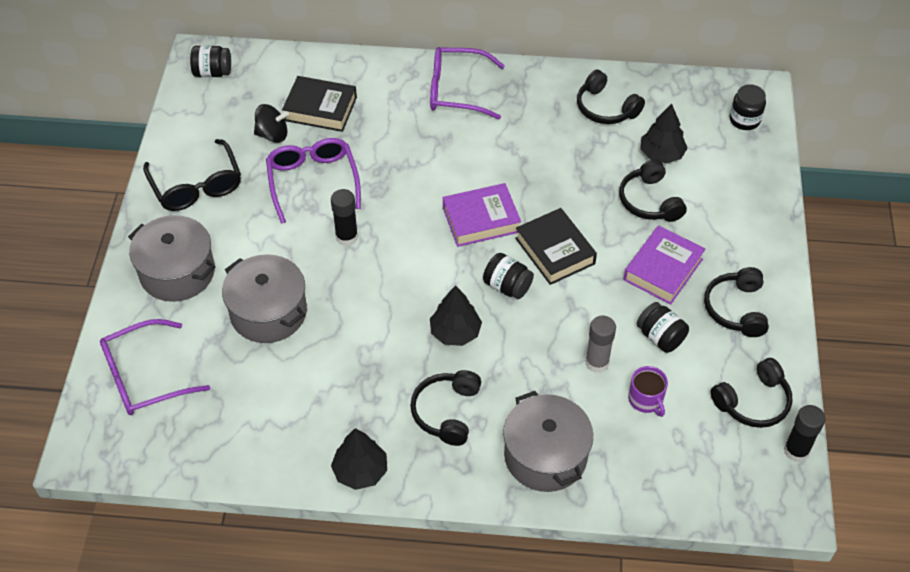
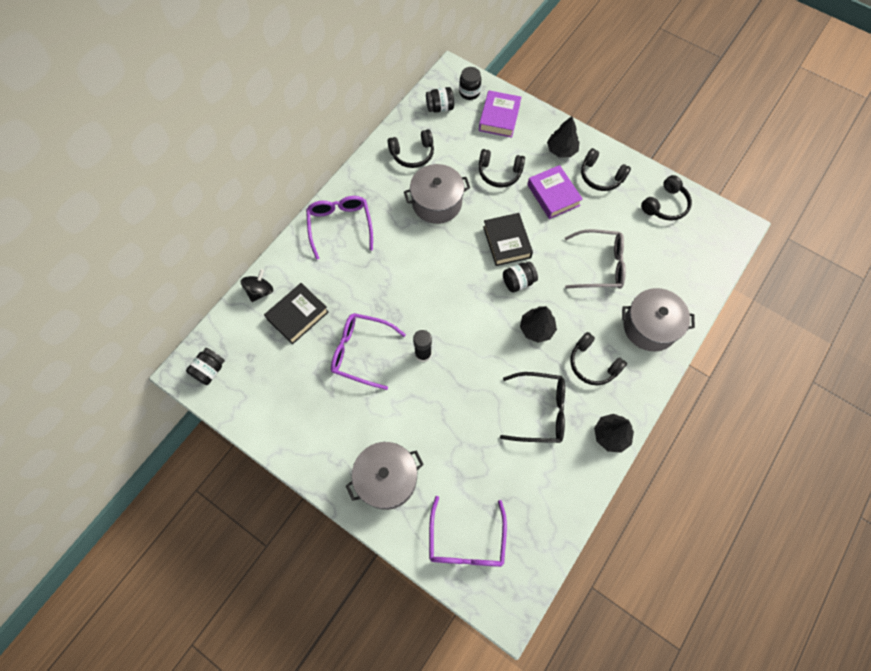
camera: 60 degrees left, 15 degrees up
(196, 186) = (315, 431): black glasses -> black glasses (540, 411)
(268, 312) = (457, 433): grey pot -> grey pot (437, 203)
(272, 135) = (300, 358): black spinning top -> black spinning top (260, 291)
(456, 91) = (340, 226): purple glasses -> purple glasses turned 135 degrees clockwise
(481, 220) = (458, 269): purple book -> purple book (499, 117)
(555, 251) = (506, 242): black book -> black book turned 75 degrees clockwise
(597, 362) = (600, 265): grey glue stick -> grey glasses
(646, 399) = (637, 254): purple mug -> none
(660, 337) = (599, 223): black jar -> black jar (440, 107)
(661, 154) = (468, 147): black tree -> black tree (561, 150)
(753, 402) = (665, 205): black headphones -> black headphones turned 45 degrees clockwise
(796, 451) = (705, 204): black glue stick -> none

